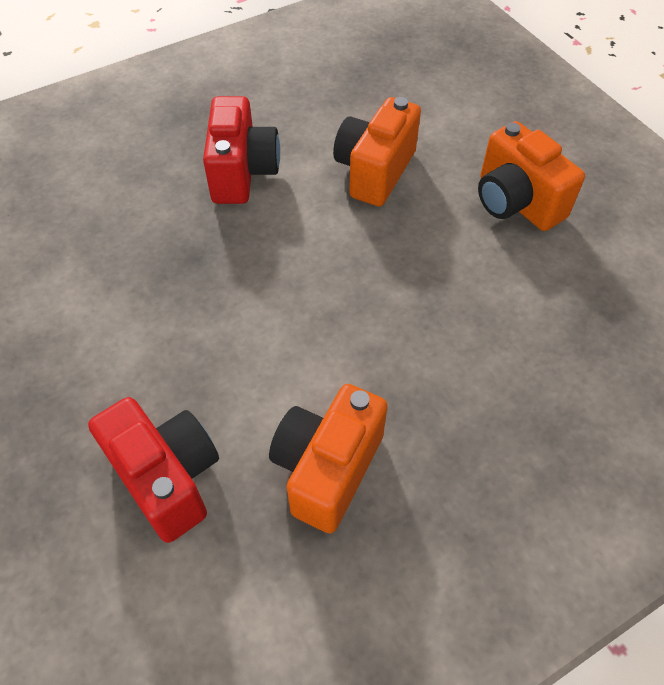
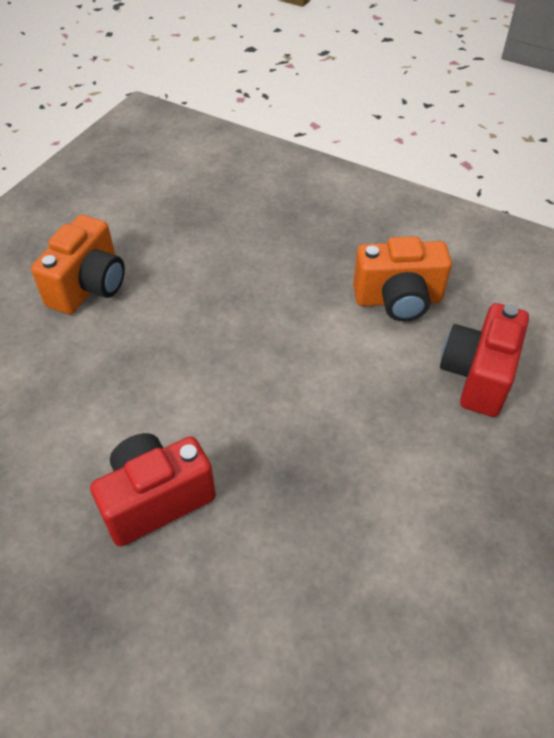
camera: 120 degrees left, 5 degrees down
(374, 171) = (98, 391): orange camera -> none

